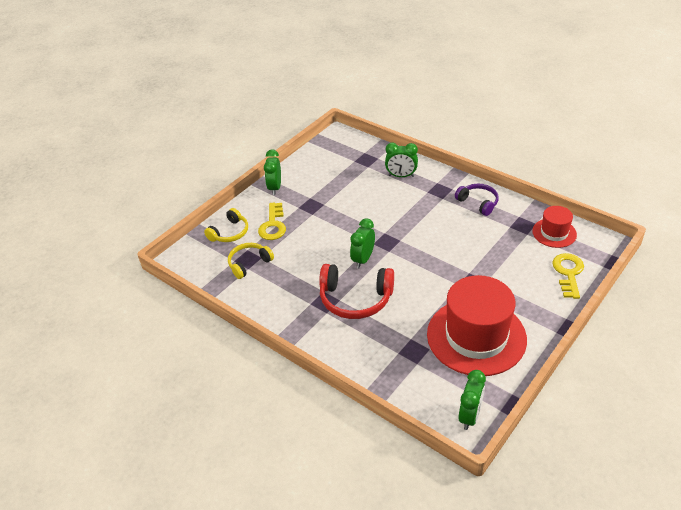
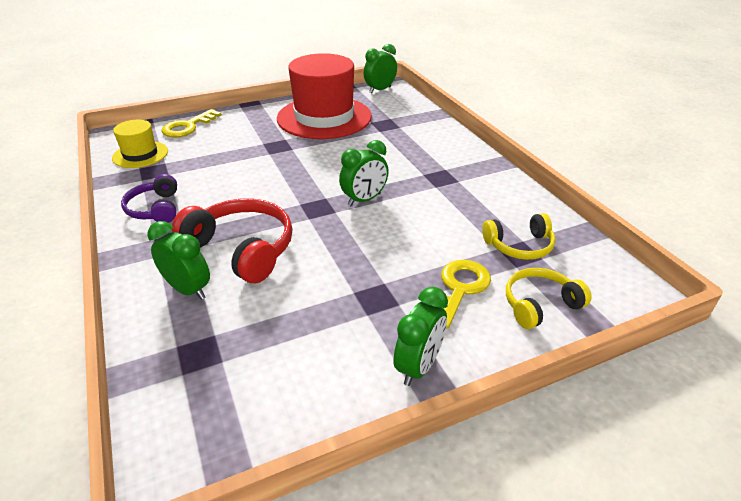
camera: 155 degrees left, 5 degrees down
(355, 299) = (405, 169): red headphones -> red headphones (242, 249)
(554, 233) = (140, 154): red hat -> yellow hat

